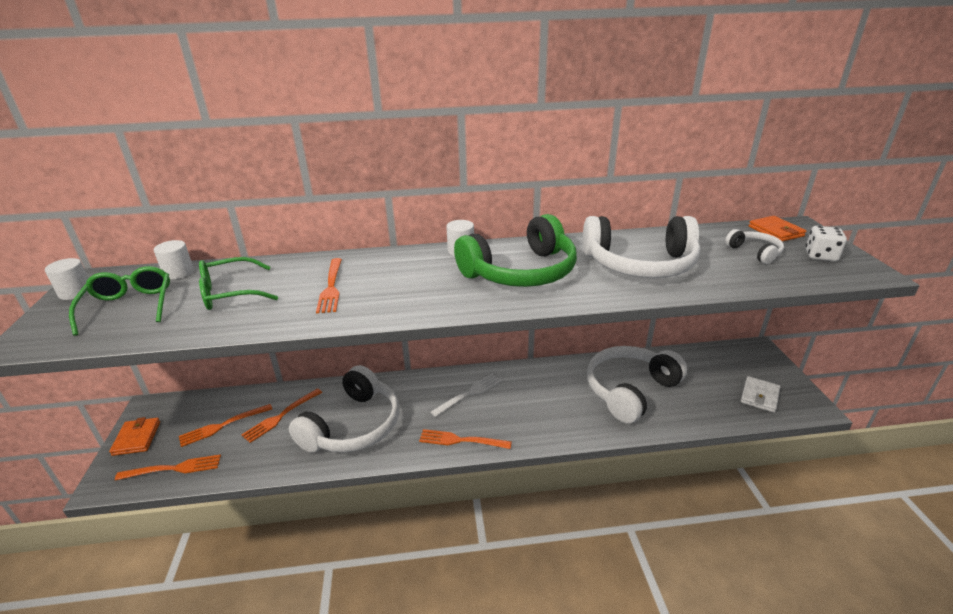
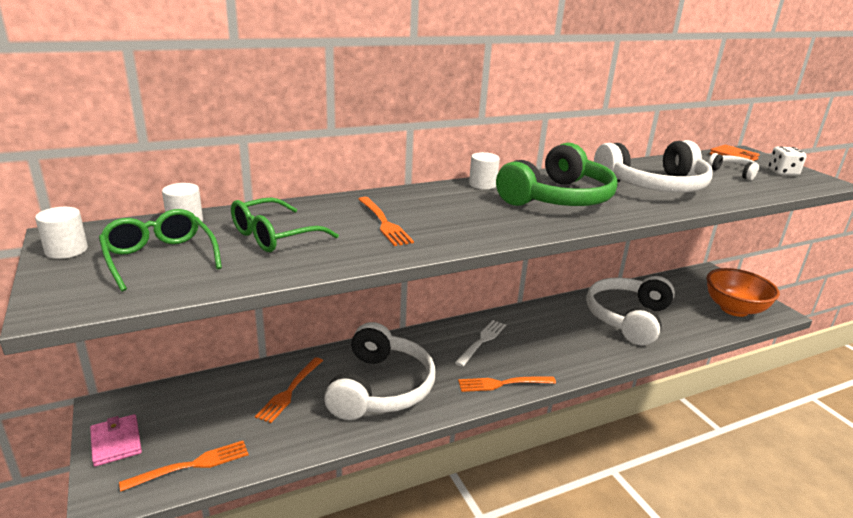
camera: 20 degrees left, 5 degrees down
(137, 438) = (116, 442): orange wallet -> pink wallet
(223, 425) = (224, 411): orange fork -> none
(759, 396) = (734, 309): white wallet -> orange bowl

